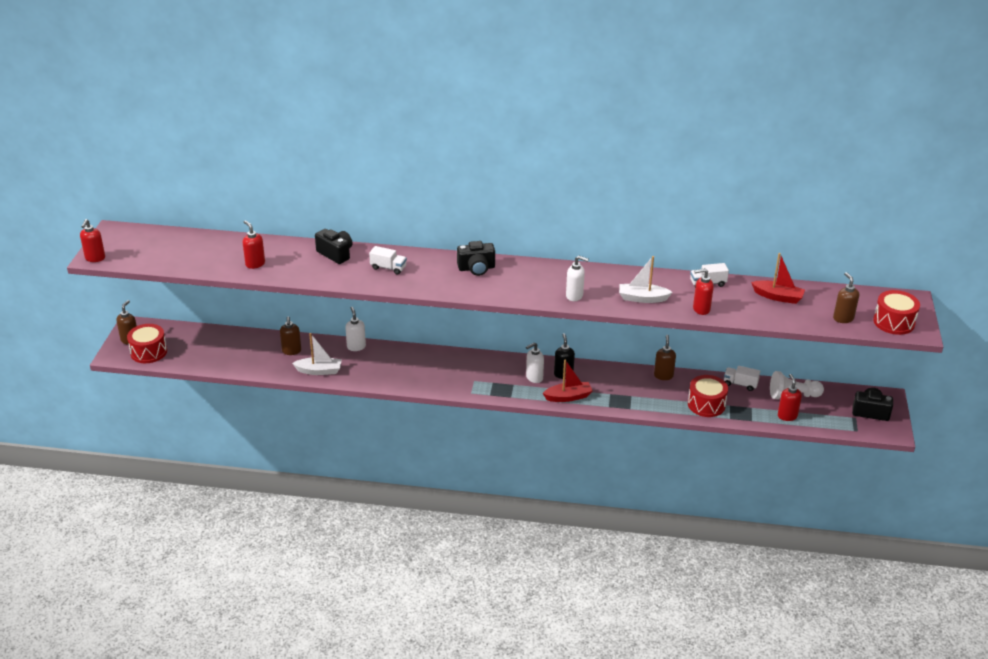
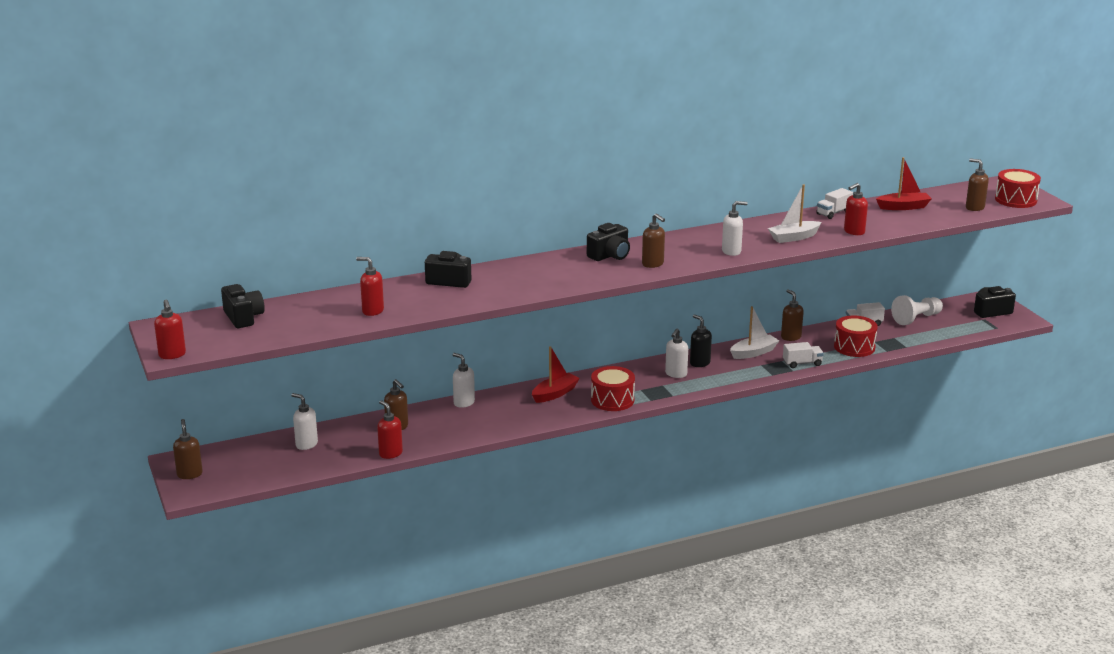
camera: 30 degrees left, 10 degrees down
(149, 352) = (227, 478): red drum -> red drum (612, 400)
(170, 241) = (243, 317): none -> black camera
(221, 343) = (306, 444): none -> white soap dispenser
(319, 371) = (449, 434): white boat -> white boat (753, 353)
(388, 268) = (521, 277): white truck -> white truck (802, 363)
(499, 288) = (653, 264): none -> brown soap dispenser
(568, 397) = (726, 379): red boat -> red boat (555, 394)
(787, 416) = (930, 334): red soap dispenser -> red soap dispenser (390, 453)

